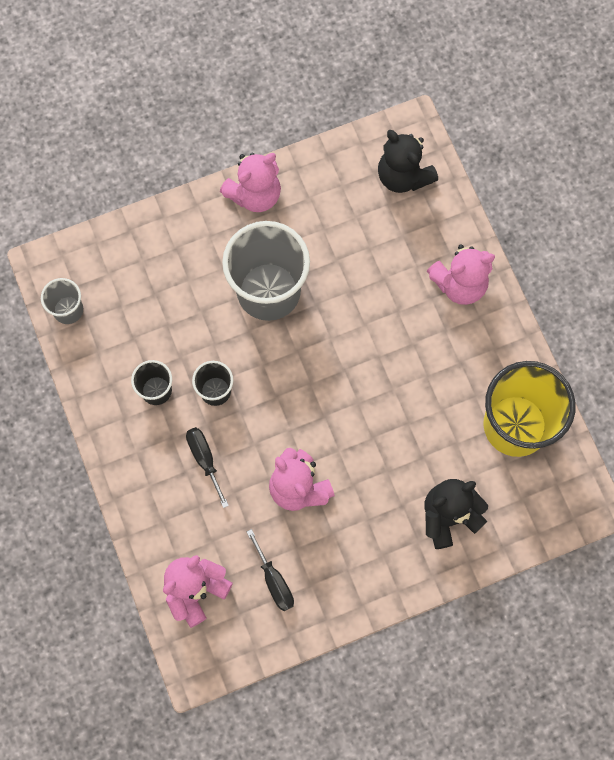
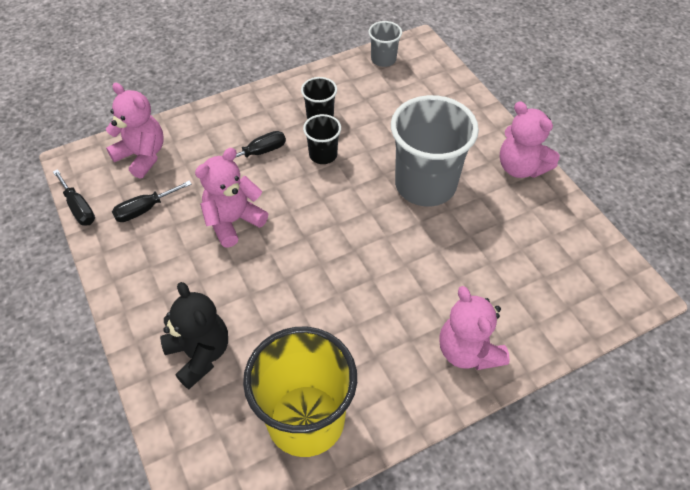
camera: 85 degrees right, 20 degrees down
(265, 653) = (79, 208): none -> black screwdriver
(403, 176) = (580, 288): black teddy bear -> none

